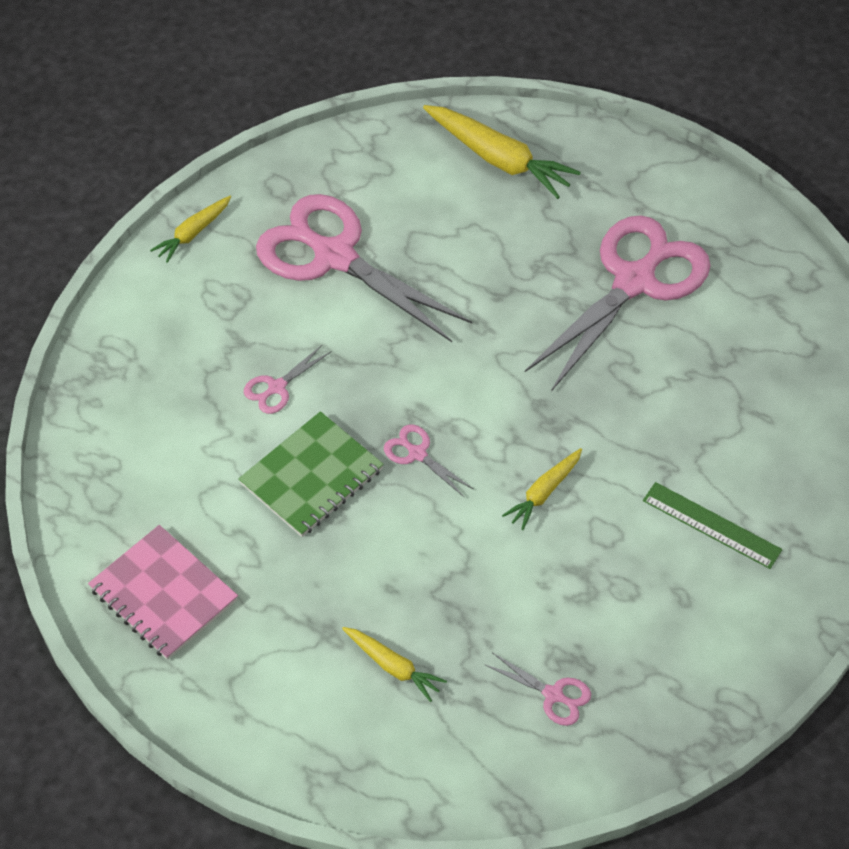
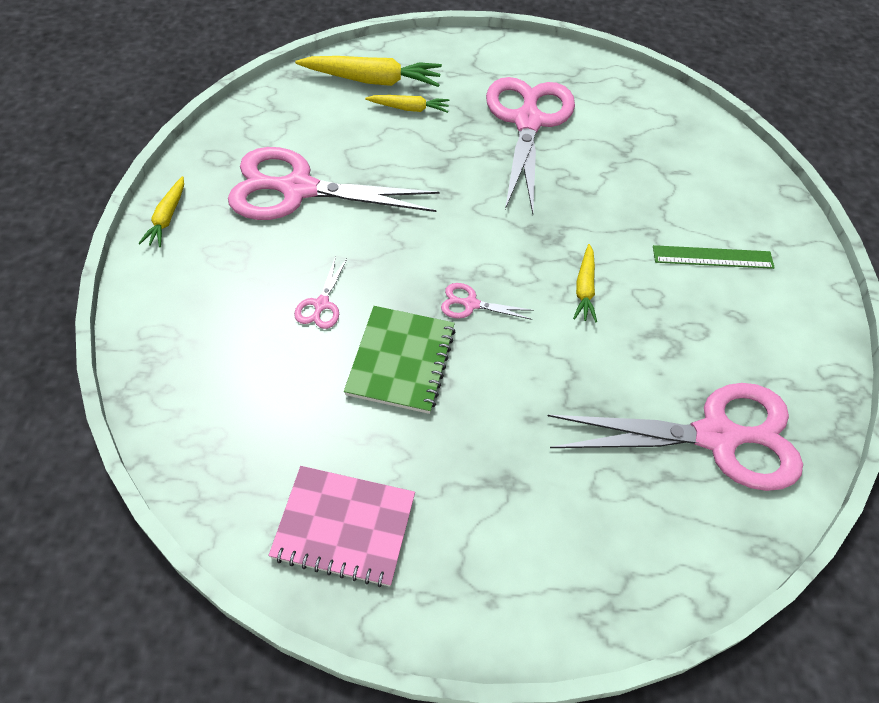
camera: 35 degrees left, 0 degrees up
(393, 666) = (582, 482): yellow carrot -> yellow carrot (409, 108)
(553, 695) = (716, 437): pink scissors -> pink scissors, size x2.47

